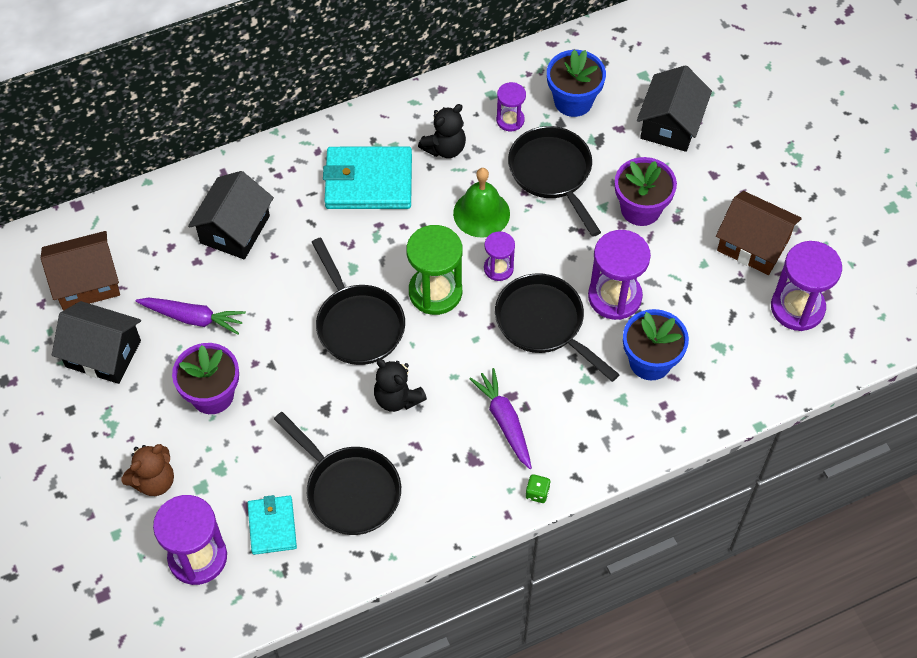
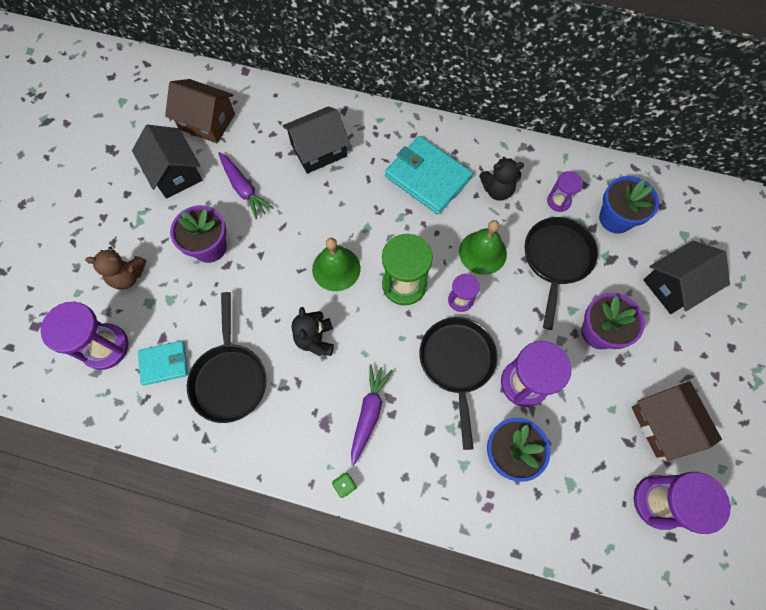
camera: 40 degrees right, 10 degrees up
(272, 526) = (164, 363): turquoise wallet -> turquoise wallet turned 45 degrees clockwise
(358, 324) = (336, 268): black pan -> green bell

